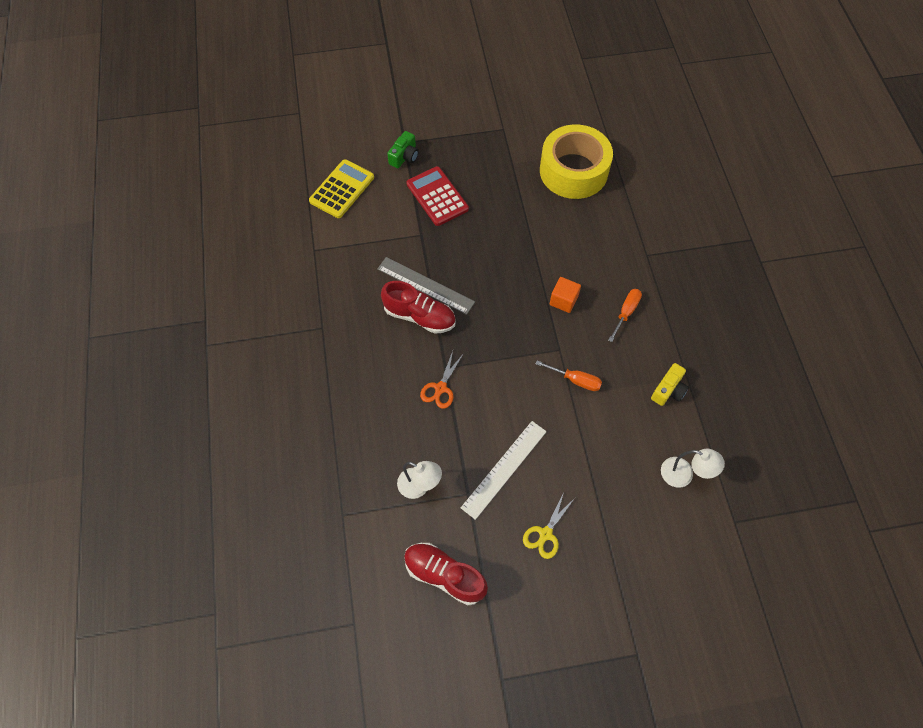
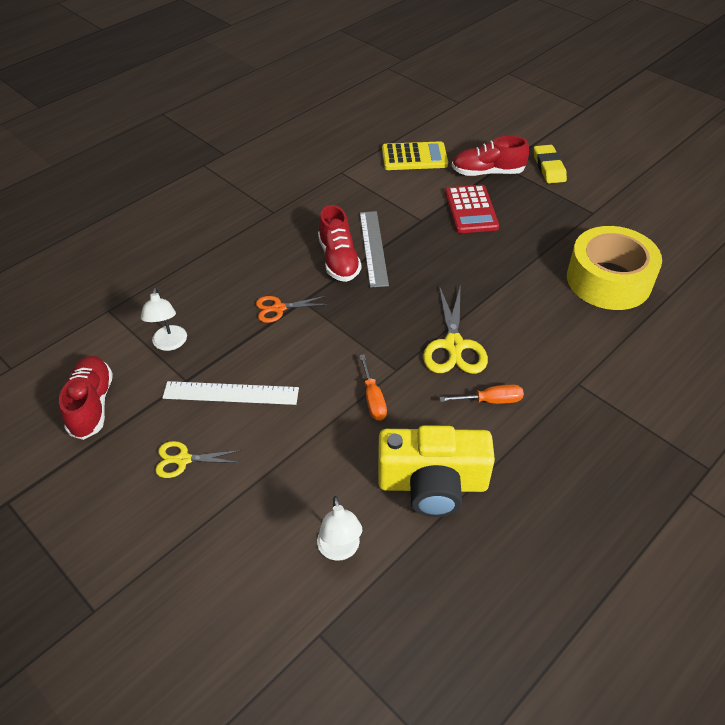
camera: 55 degrees right, 15 degrees down
(404, 156) = (487, 172): green camera -> red shoe
(433, 117) = (549, 167): none -> yellow eraser
(437, 196) = (471, 210): red calculator -> red calculator turned 150 degrees clockwise
(563, 300) = (454, 345): orange cube -> yellow scissors
(668, 390) = (432, 484): yellow camera -> yellow camera, size x2.08

